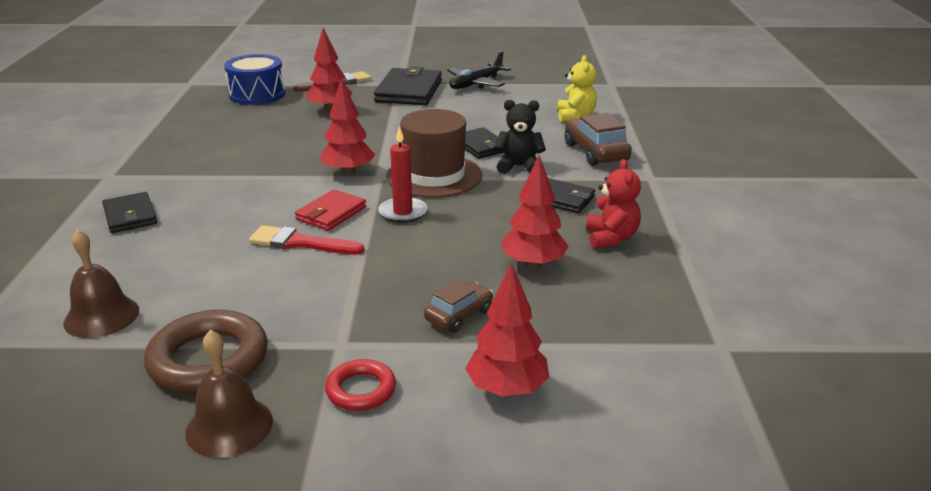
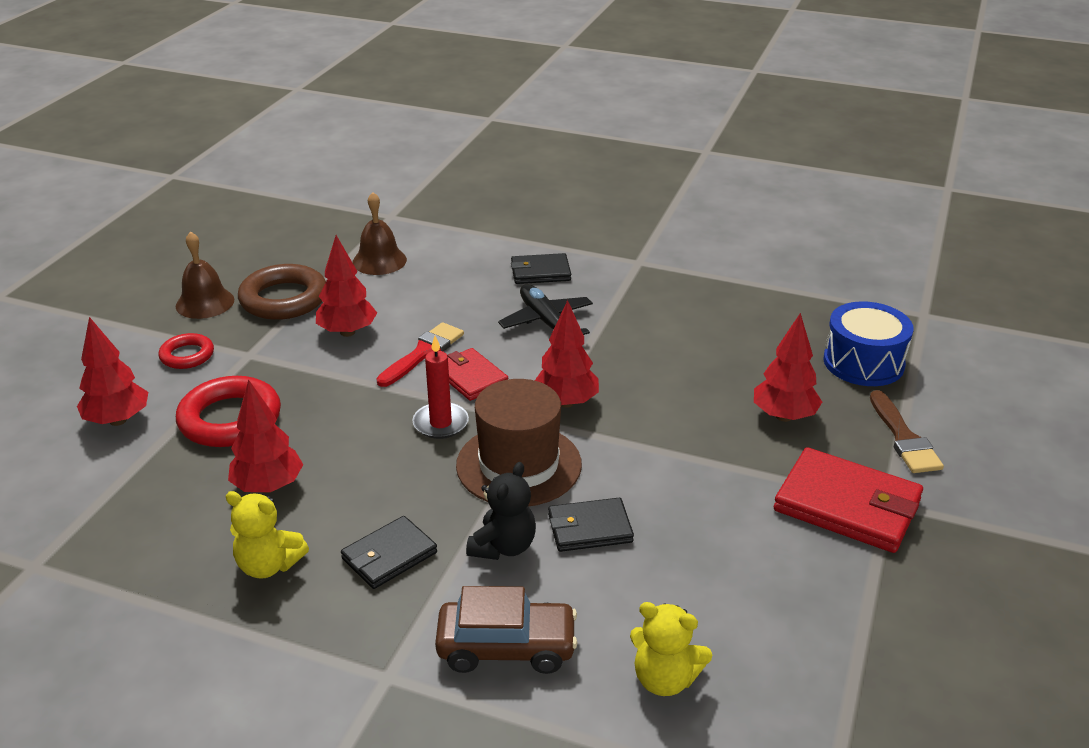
camera: 110 degrees right, 5 degrees up
(274, 293) = (347, 332): none -> red tree
(409, 91) = (847, 505): black wallet -> red wallet
(459, 315) = (230, 419): brown car -> red ring
(476, 83) = (872, 596): black plane -> black plane (547, 322)
(611, 238) = (268, 565): red teddy bear -> yellow teddy bear

